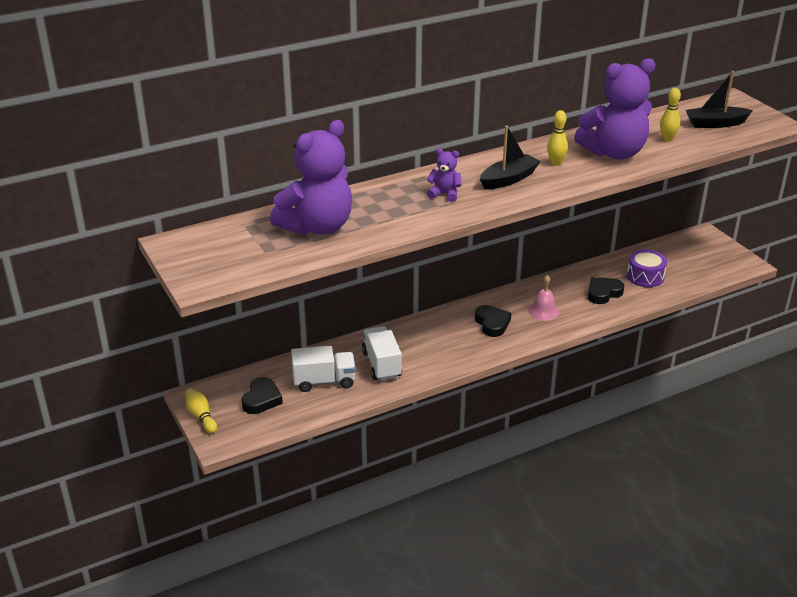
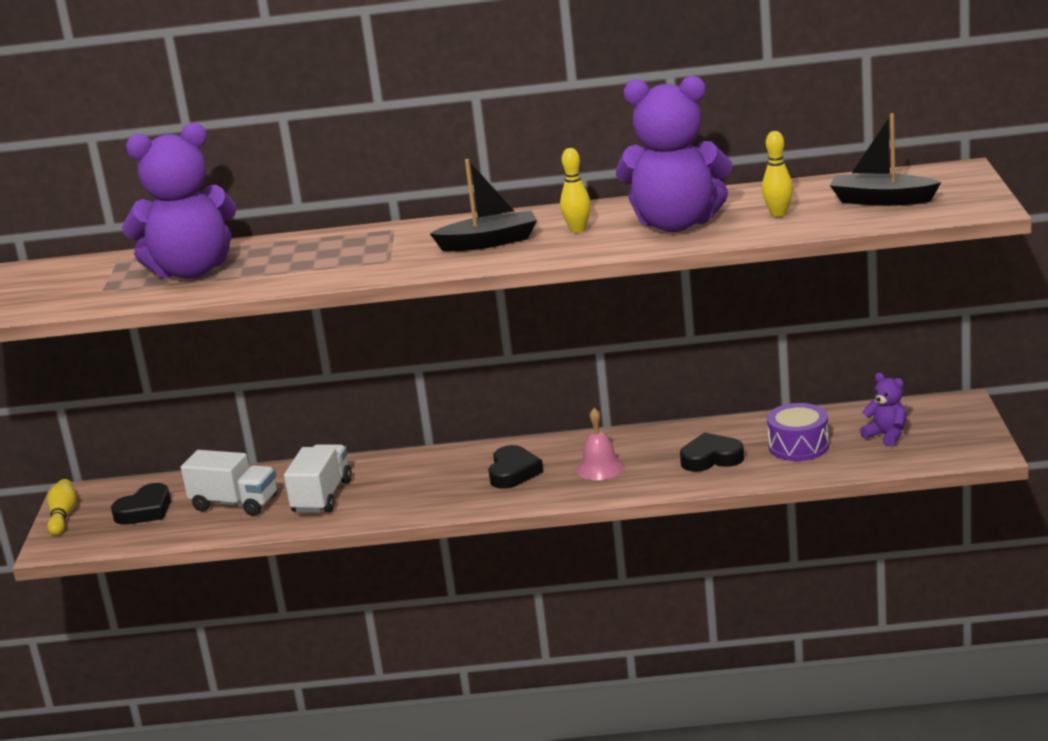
camera: 30 degrees right, 10 degrees down
(444, 194) = (385, 251): purple teddy bear -> purple teddy bear (886, 435)

